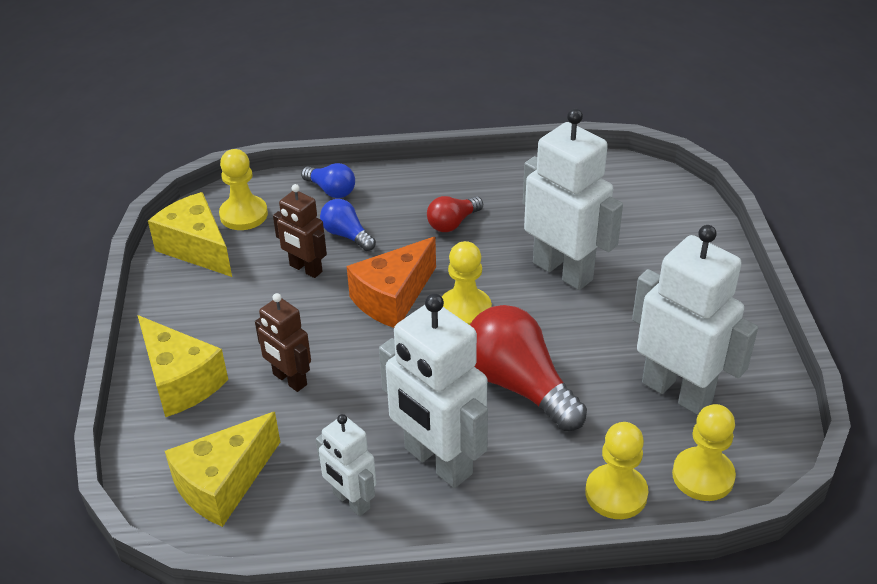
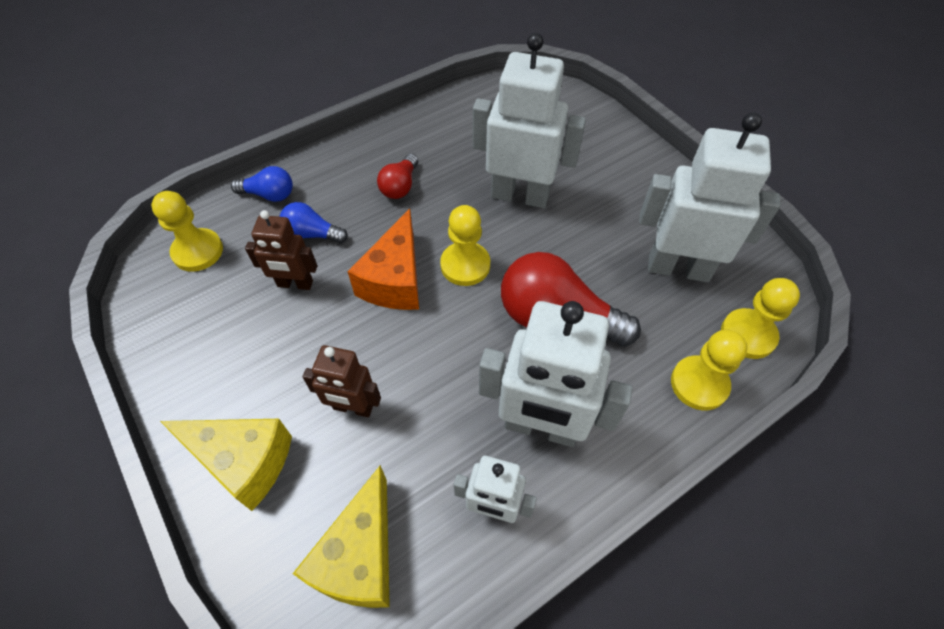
camera: 30 degrees left, 15 degrees up
(197, 248) = (170, 306): yellow cheese -> none

